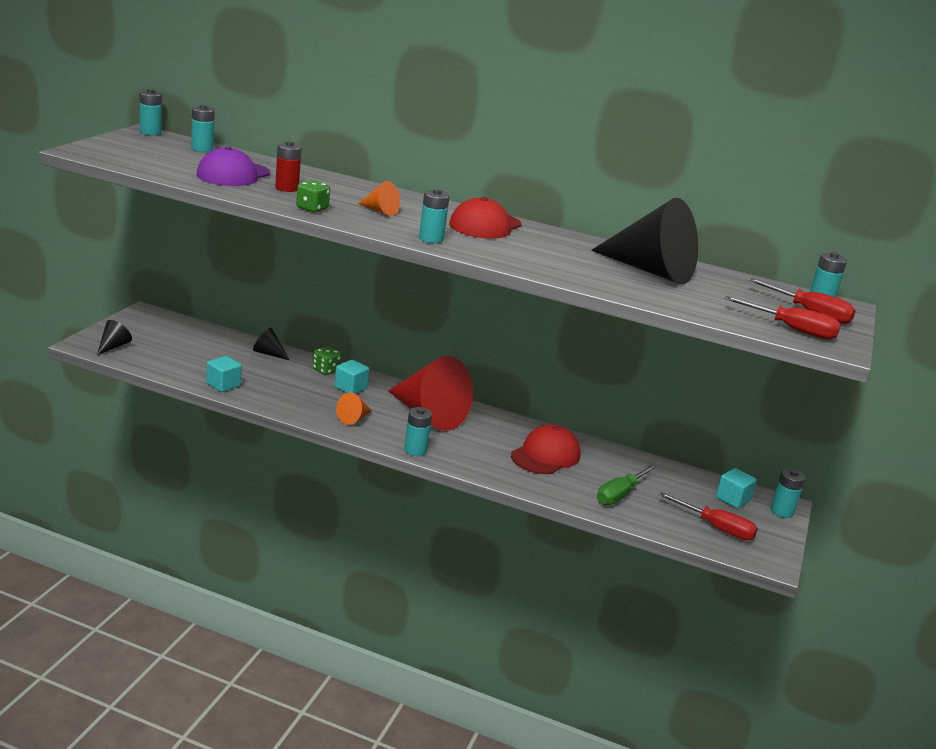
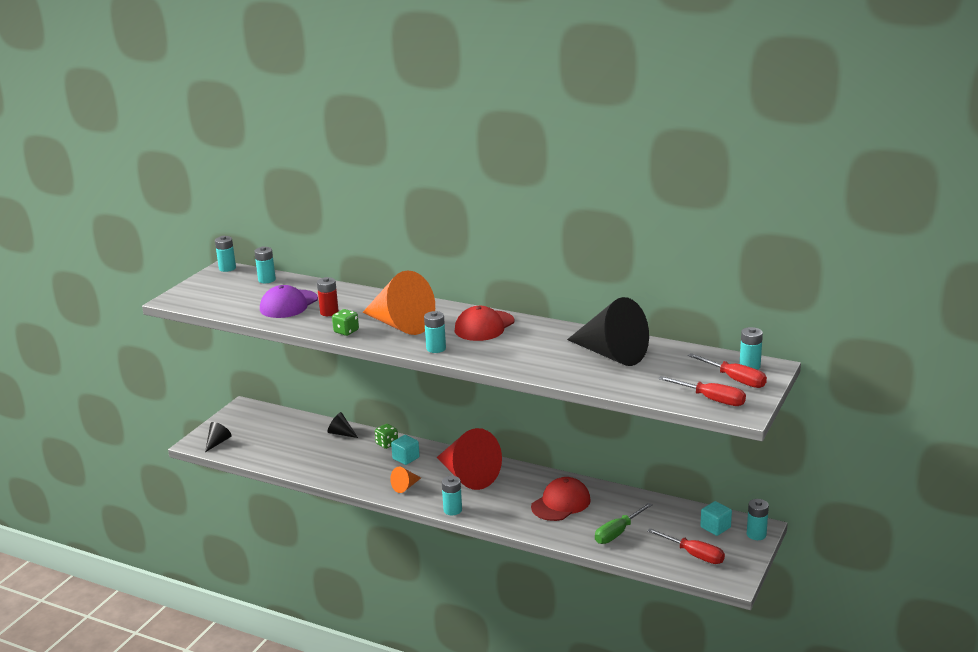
camera: 10 degrees right, 0 degrees up
(223, 385) = (303, 467): turquoise cube -> none
(380, 211) = (400, 325): orange cone -> orange cone, size x2.32

